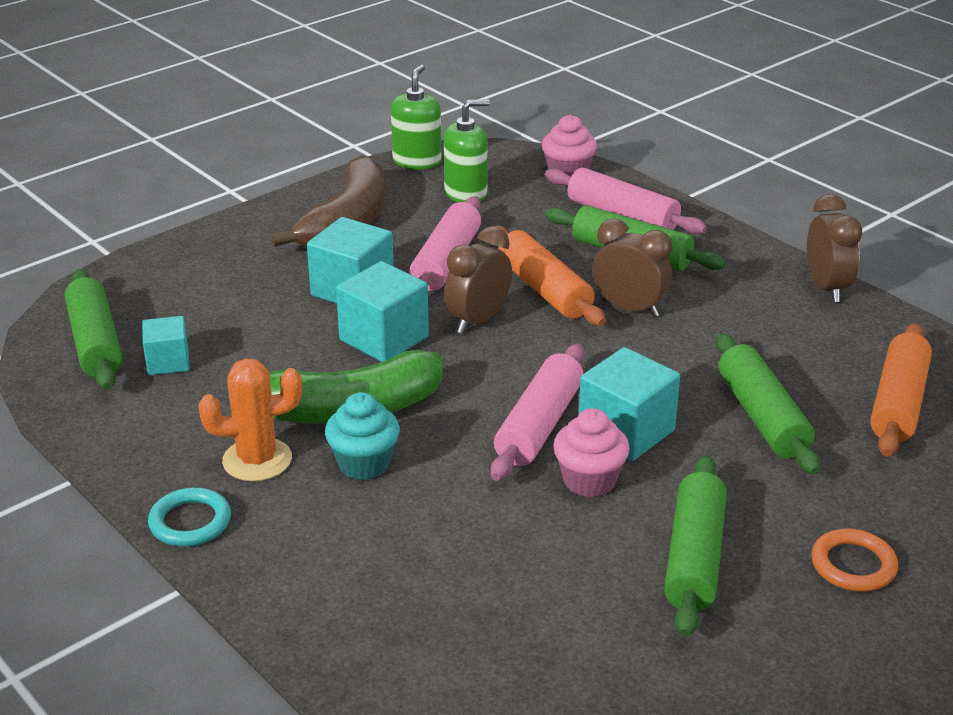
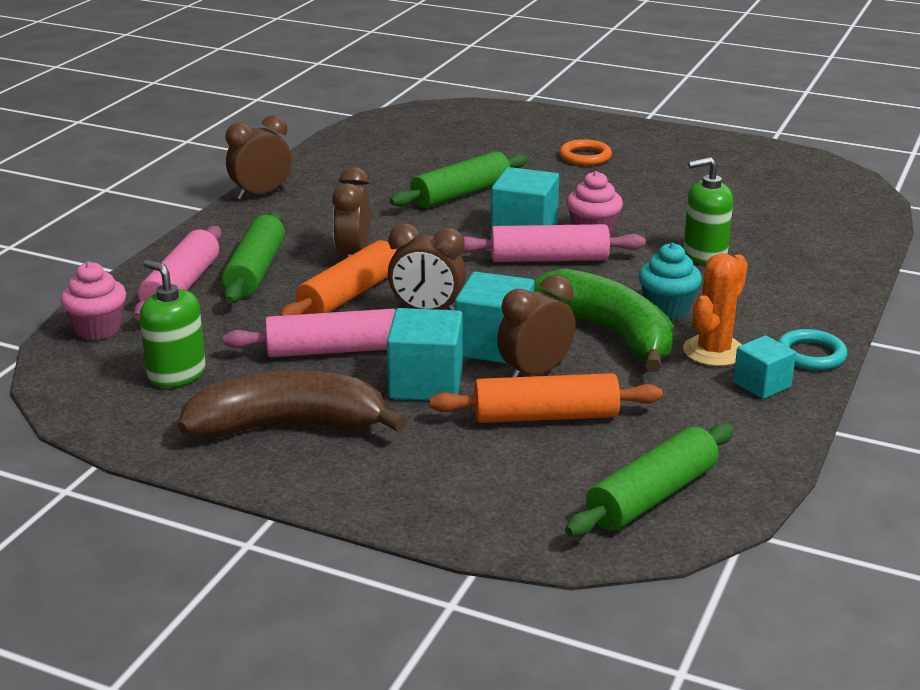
camera: 115 degrees left, 5 degrees down
(168, 362) = (638, 440): turquoise cube -> turquoise cube (762, 384)
(257, 460) = (714, 351): orange cactus -> orange cactus turned 75 degrees clockwise
(318, 345) = (535, 373): none -> brown clock
(417, 161) = (106, 424): green soap dispenser -> green soap dispenser (704, 254)
(694, 557) = (630, 193): green rolling pin -> none
(898, 403) = (403, 160): orange rolling pin -> orange rolling pin (545, 416)

